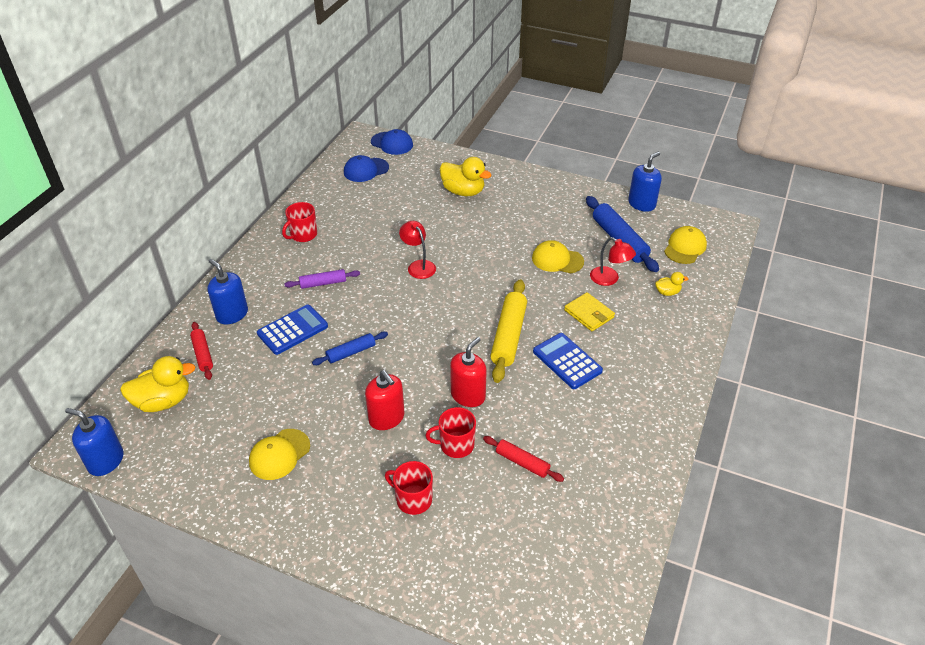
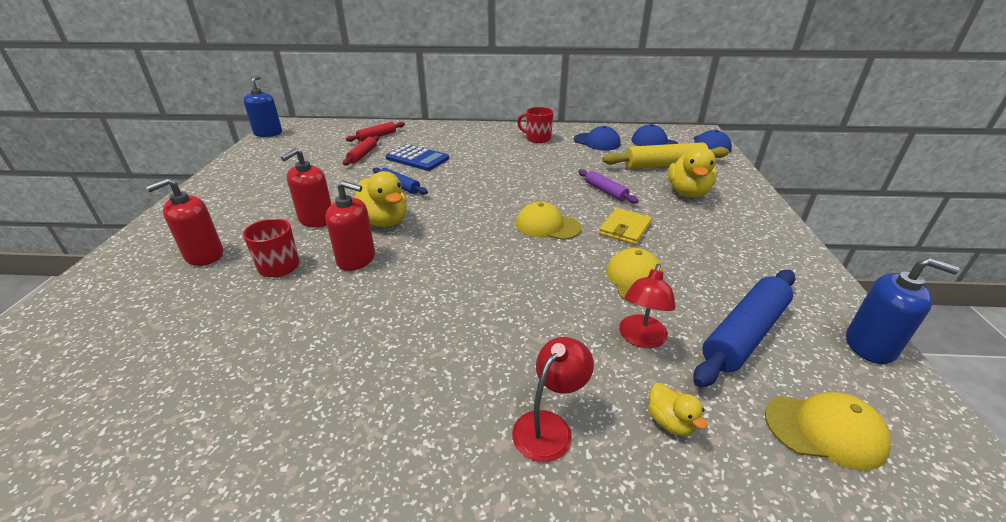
camera: 70 degrees right, 10 degrees down
(163, 401) = (325, 136): yellow duck -> yellow duck (384, 221)
(232, 314) = (424, 136): blue soap dispenser -> none
(279, 454) = (270, 183): yellow cap -> yellow cap (547, 226)
(323, 283) = (482, 157): purple rolling pin -> purple rolling pin (605, 191)
(339, 201) = (597, 142): none -> blue cap
(413, 499) = (204, 255): red mug -> red soap dispenser
(418, 266) = (542, 193): red lamp -> red lamp (549, 426)
(508, 336) = (465, 268): yellow rolling pin -> yellow rolling pin (664, 165)
(522, 462) = (248, 319): red rolling pin -> red rolling pin (363, 155)
(567, 361) = (439, 326): blue calculator -> none
(589, 314) = (548, 330): yellow wallet -> yellow wallet (625, 229)

